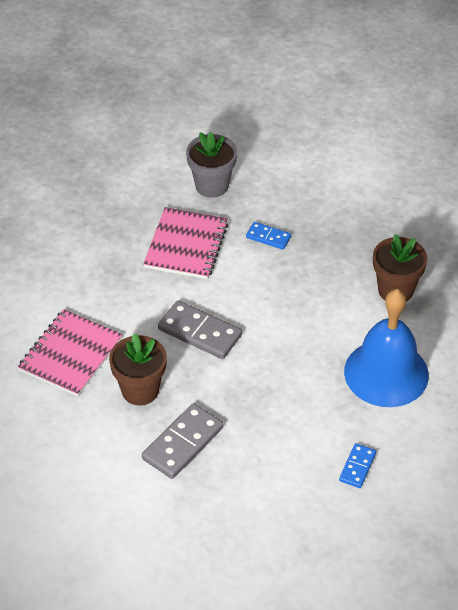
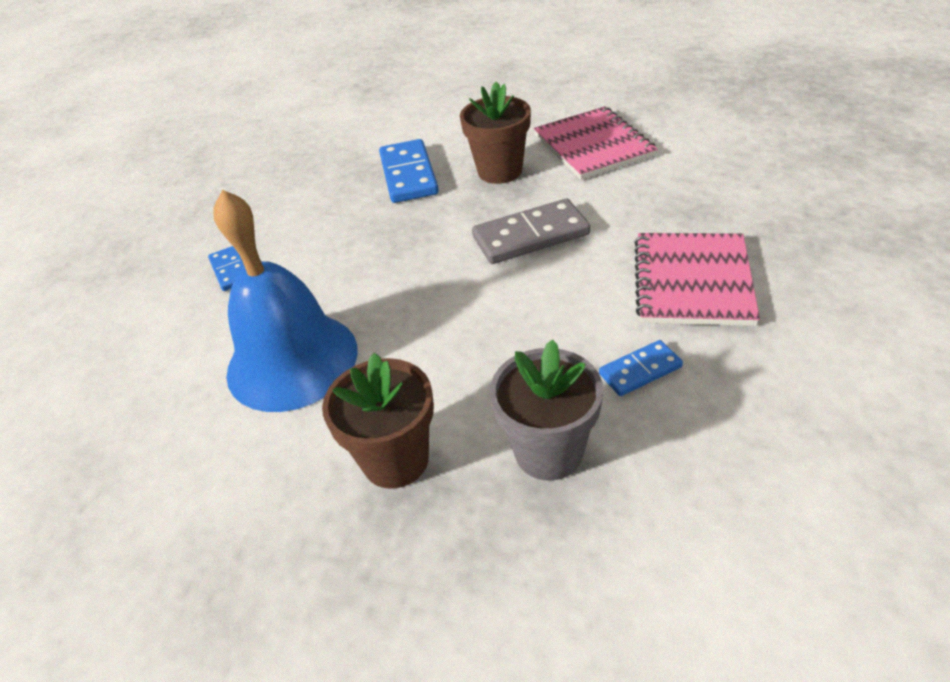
camera: 135 degrees right, 5 degrees down
(183, 443) = (408, 175): grey domino -> blue domino
(186, 245) = (692, 281): pink notebook -> pink notebook turned 45 degrees clockwise
(212, 185) = (814, 361): grey flower pot -> grey flower pot (548, 452)

